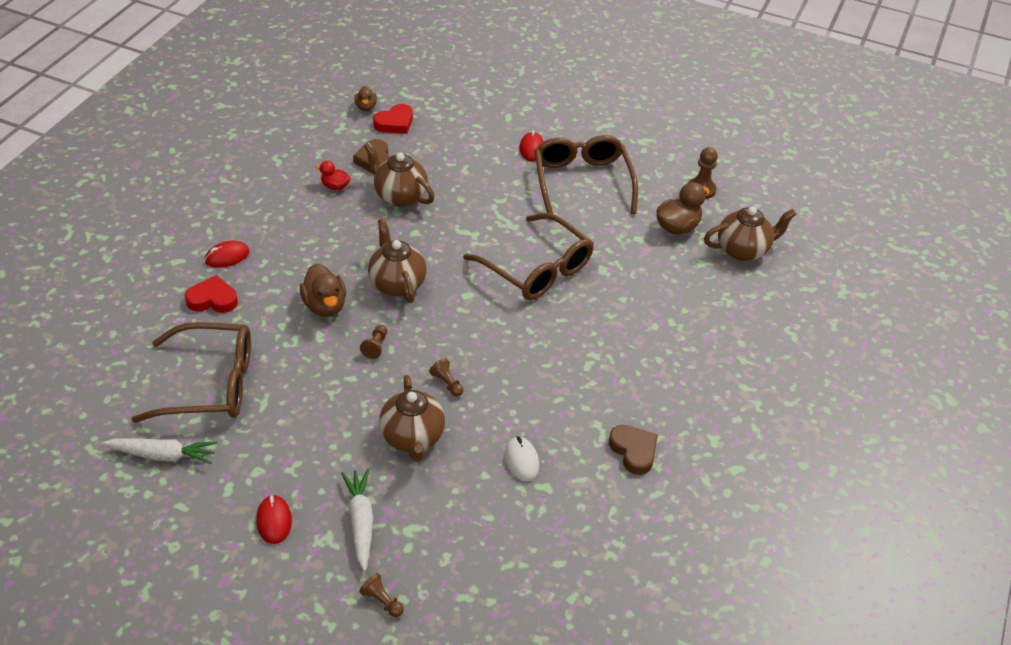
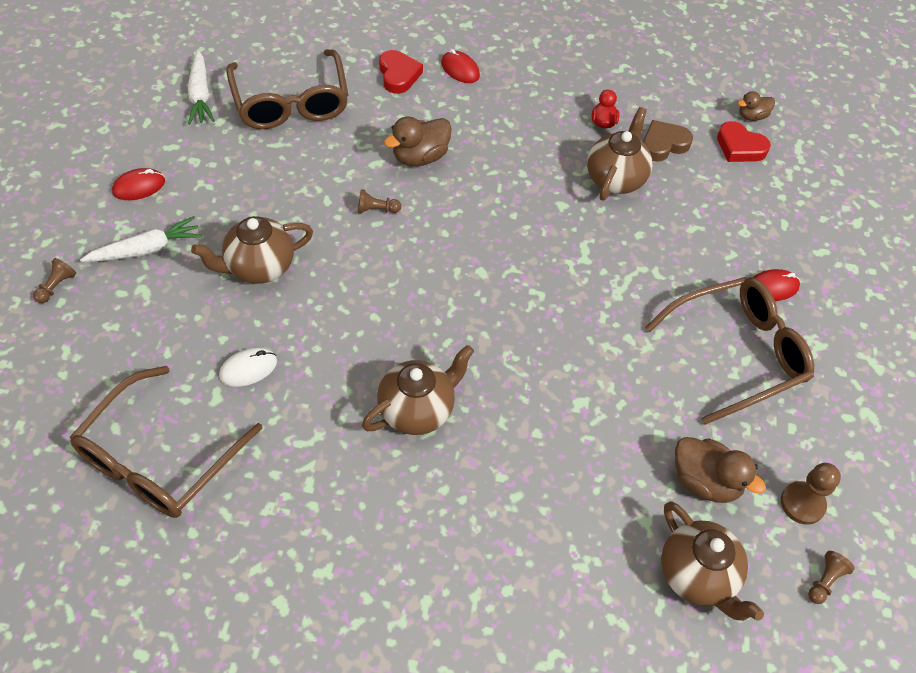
camera: 75 degrees right, 10 degrees up
(397, 284) = (474, 207): brown teapot -> brown teapot (417, 410)
(447, 383) = (342, 280): brown pawn -> brown pawn (825, 581)
(536, 268) = (552, 330): brown glasses -> brown glasses (160, 457)
(633, 451) = (285, 480): brown heart -> none

